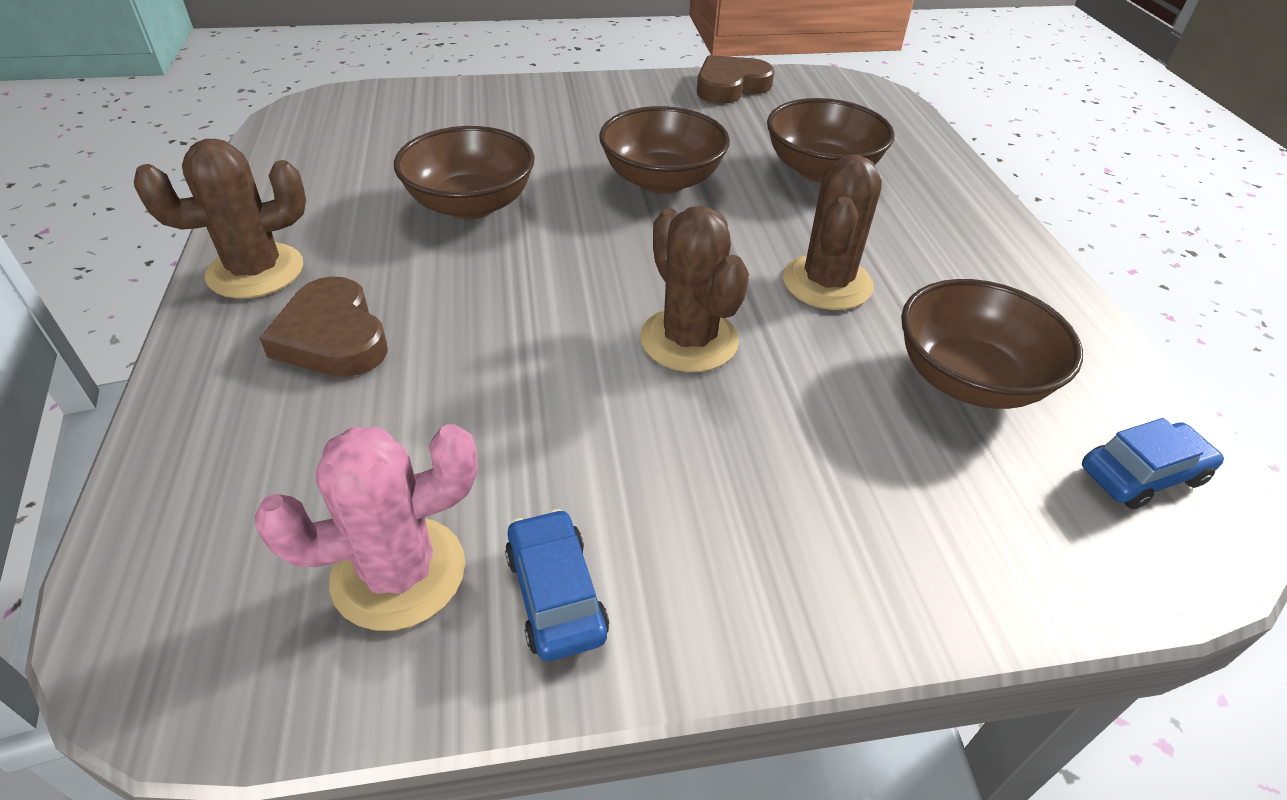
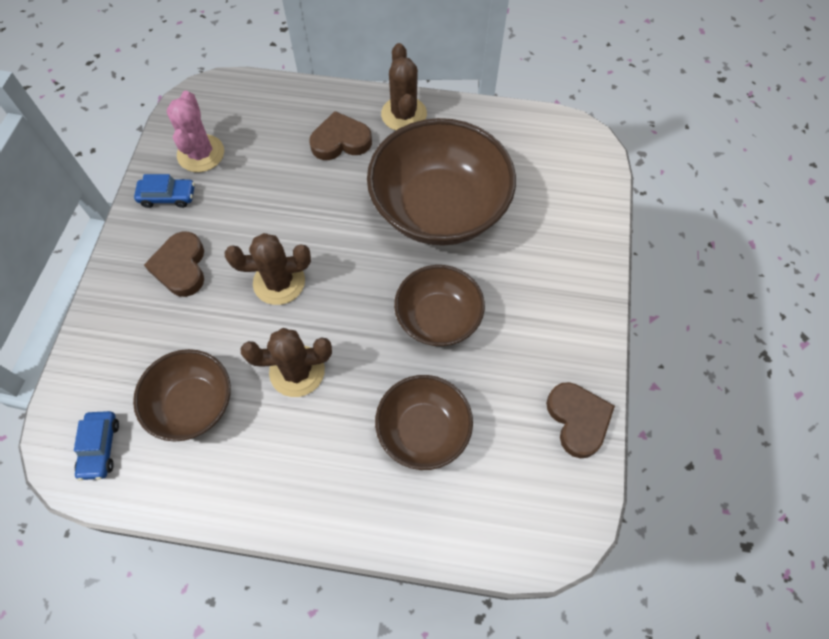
camera: 110 degrees right, 20 degrees up
(471, 204) = (439, 208): brown bowl -> brown bowl, size x1.74
(732, 492) = (181, 267): none -> brown heart
(827, 283) = (297, 371): brown cactus -> brown cactus turned 45 degrees counterclockwise

